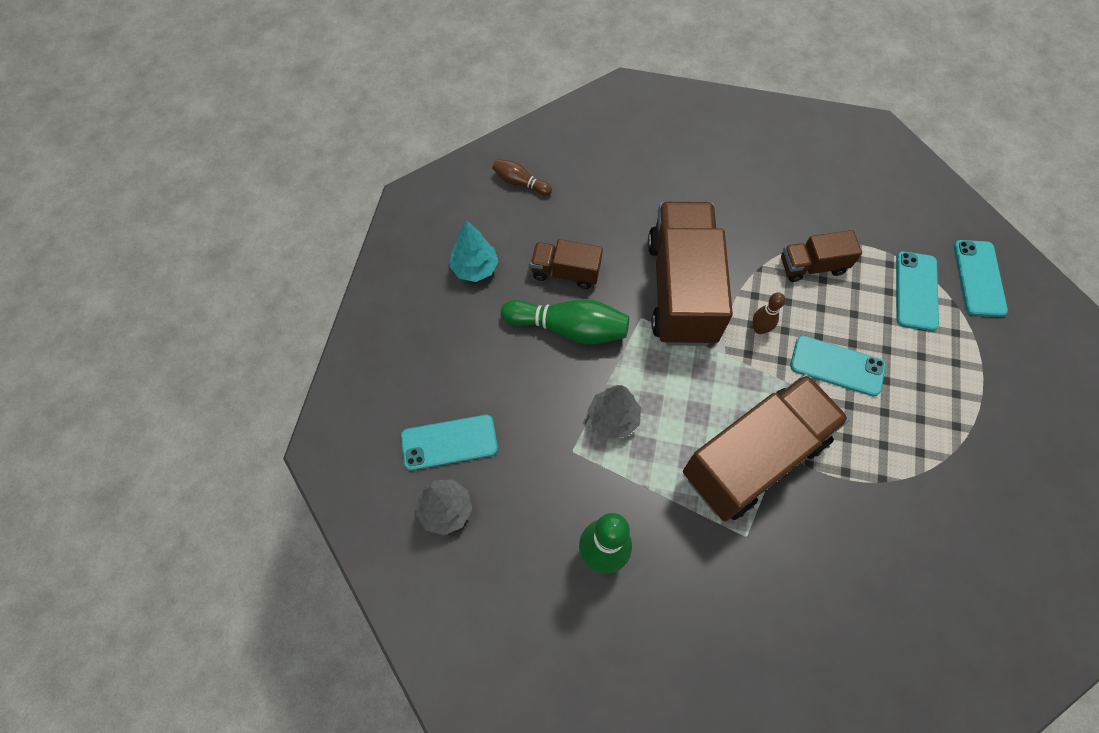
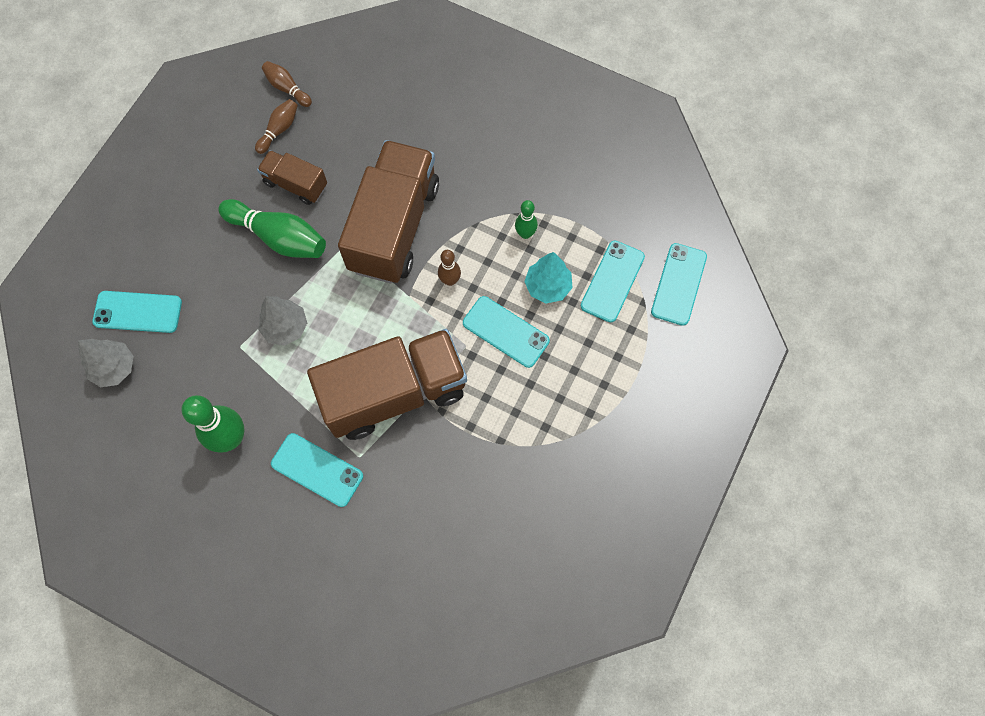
camera: 15 degrees right, 5 degrees up
(475, 268) = (216, 161): turquoise tree -> turquoise tree (548, 286)
(528, 223) = (279, 130): none -> brown bowling pin
(708, 562) = (317, 470): none -> turquoise phone
(812, 266) = (525, 234): brown truck -> green bowling pin

